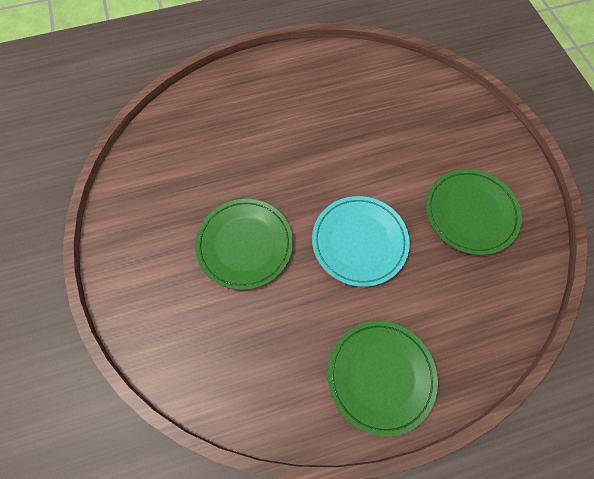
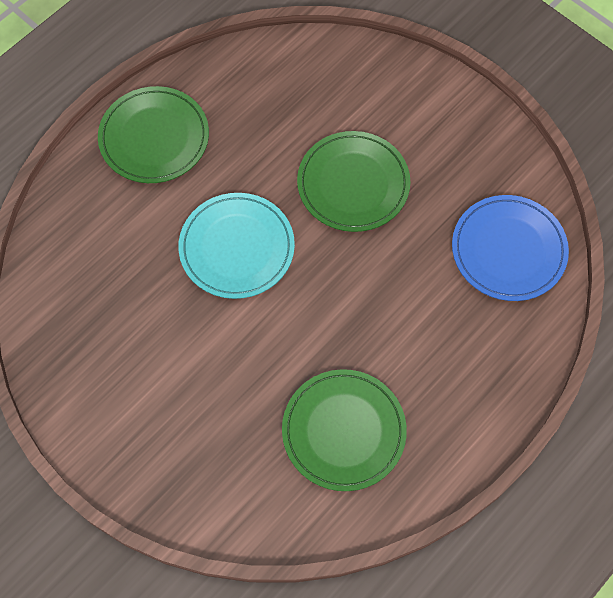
camera: 150 degrees right, 0 degrees up
(177, 145) = (508, 250): none -> blue plate
(470, 213) = (128, 345): green plate -> green plate (343, 431)

